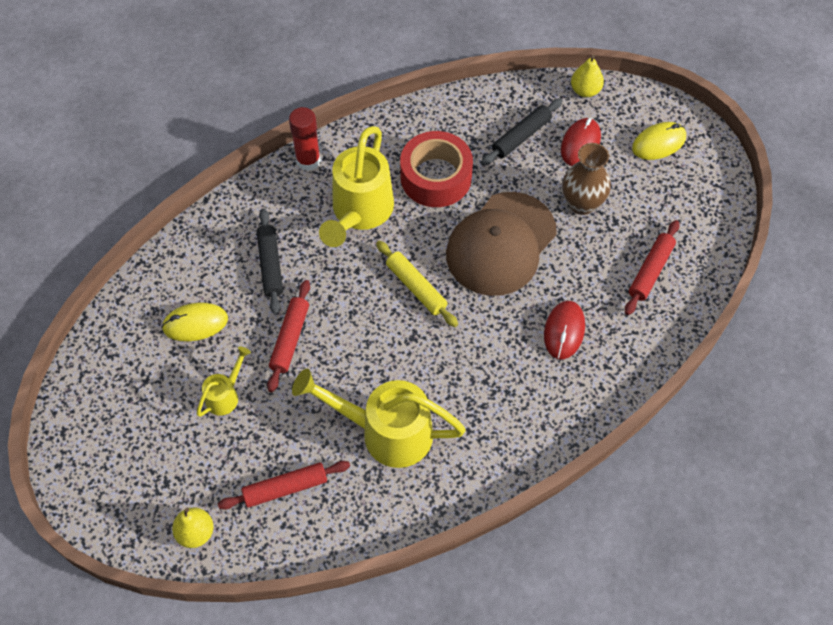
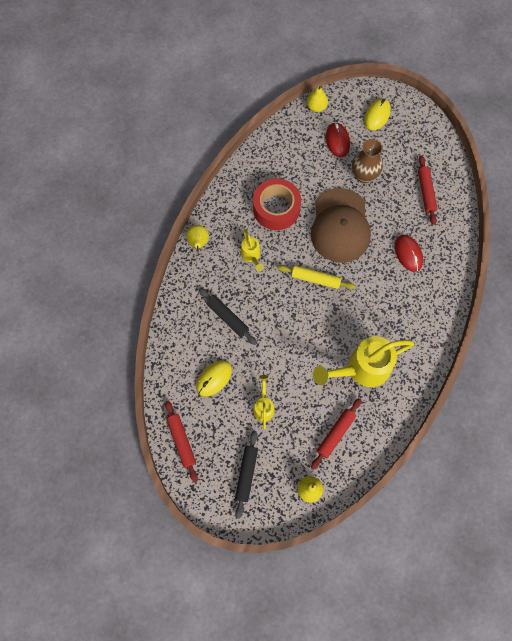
camera: 35 degrees left, 10 degrees up
(290, 339) = (272, 352): red rolling pin -> red rolling pin (181, 441)
(308, 161) = (198, 243): red glue stick -> yellow pear
(359, 213) = (251, 256): yellow watering can -> yellow watering can, size x0.49
(521, 136) = (303, 156): black rolling pin -> black rolling pin (246, 474)

